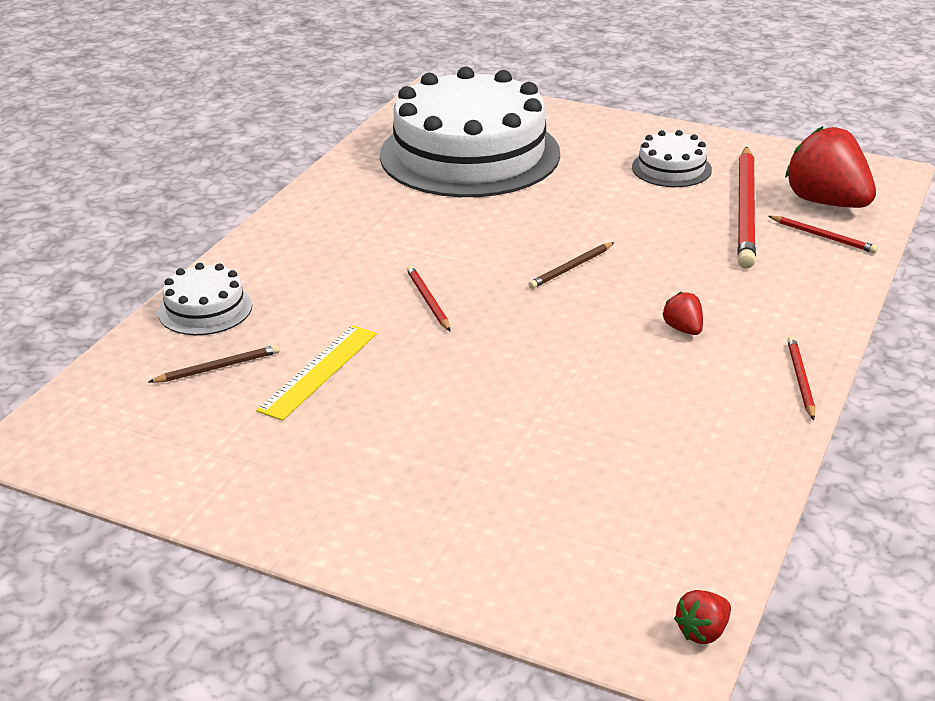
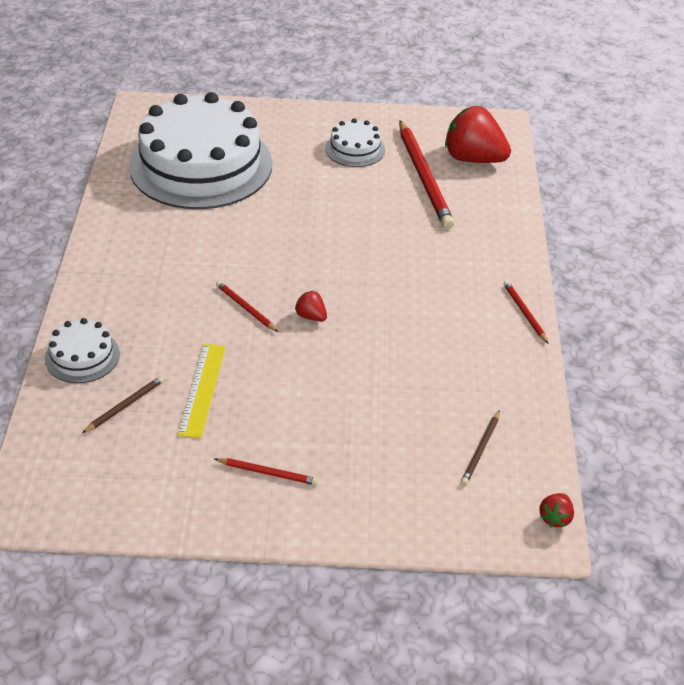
camera: 25 degrees left, 10 degrees up
(571, 268) = (331, 255): brown pencil -> brown pencil (481, 450)
(683, 329) = (432, 290): red strawberry -> red strawberry (311, 316)
(823, 236) = (485, 189): red pencil -> red pencil (268, 473)

